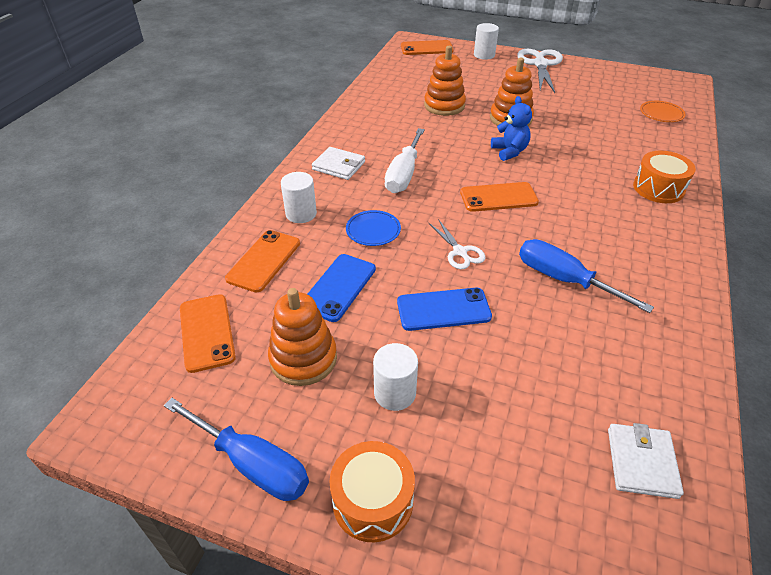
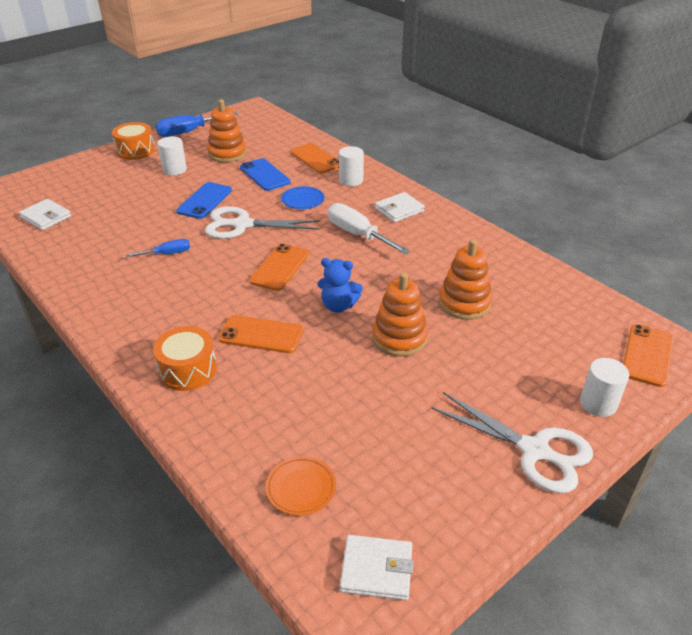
camera: 120 degrees right, 5 degrees down
(207, 332) = (277, 135): orange phone -> orange phone (261, 335)
(460, 252) = (243, 225): white scissors -> white scissors, size x1.82
(563, 279) = (167, 254): blue screwdriver -> blue screwdriver, size x0.57
(663, 84) = (376, 569): none -> white wallet

